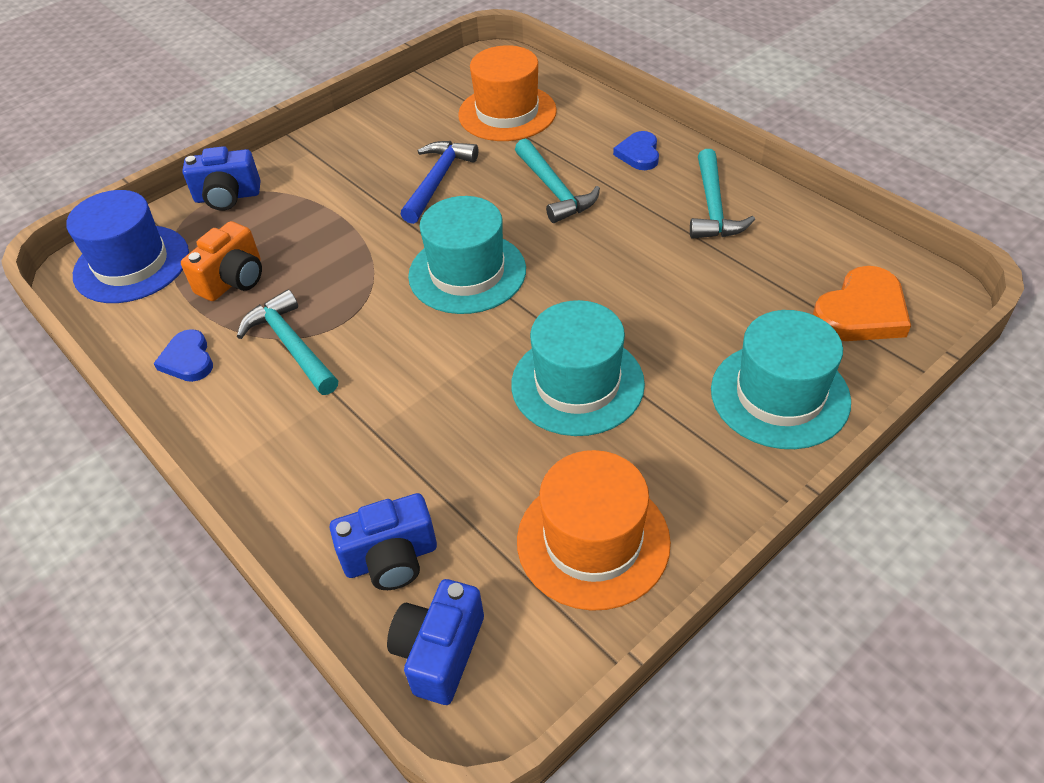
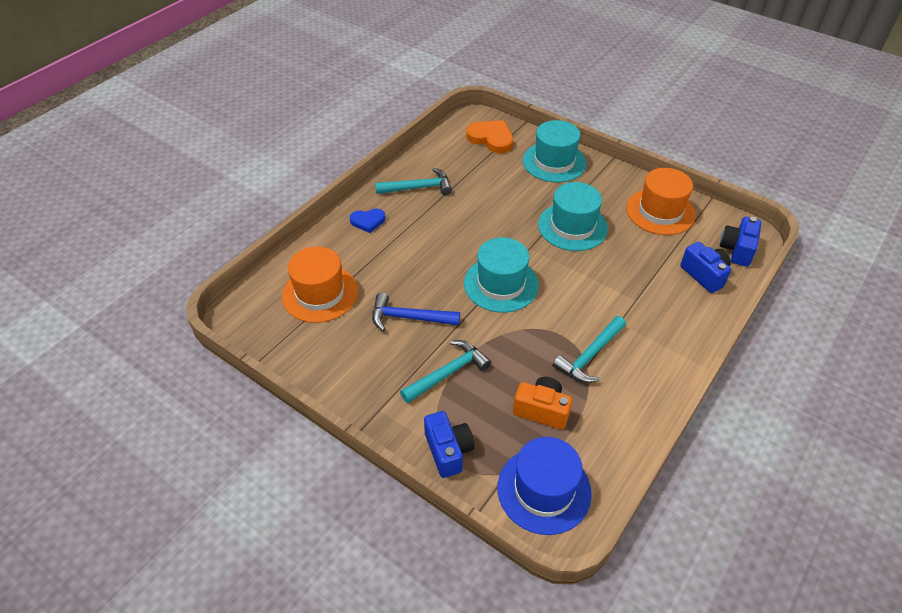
camera: 105 degrees left, 0 degrees up
(188, 359) = (622, 409): blue heart -> none
(440, 652) = (737, 250): blue camera -> blue camera turned 105 degrees clockwise
(554, 190) = (411, 256): turquoise hammer -> turquoise hammer (448, 373)

